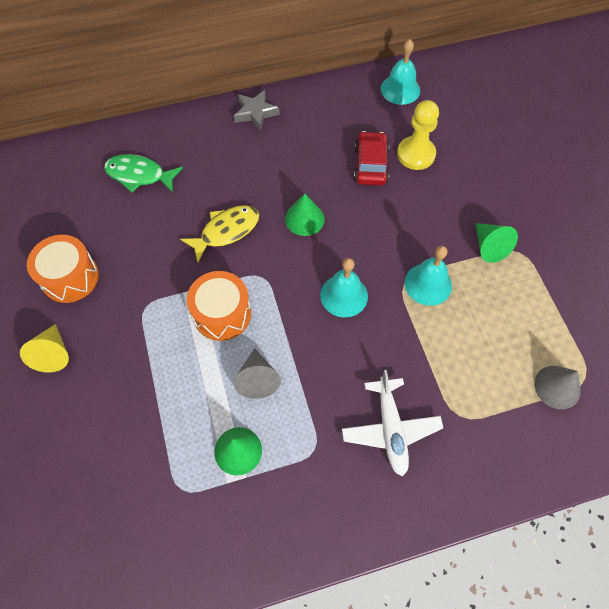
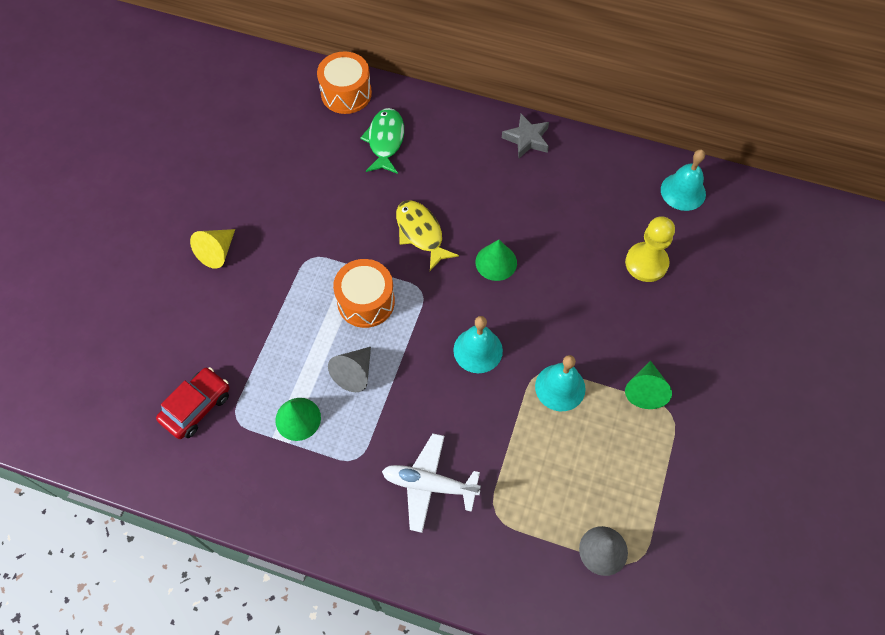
camera: 35 degrees right, 0 degrees up
(70, 277) = (271, 197): orange drum -> orange drum (346, 93)
(139, 175) = (385, 141): green fish -> green fish turned 45 degrees clockwise
(226, 231) = (421, 233): yellow fish -> yellow fish turned 120 degrees counterclockwise
(370, 165) = (595, 248): red car -> red car (196, 407)
(390, 429) = (429, 484): white plane -> white plane turned 75 degrees clockwise

